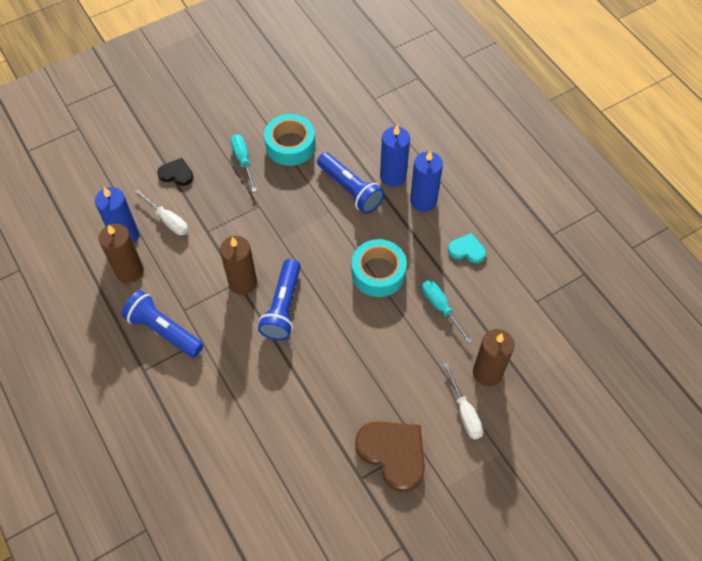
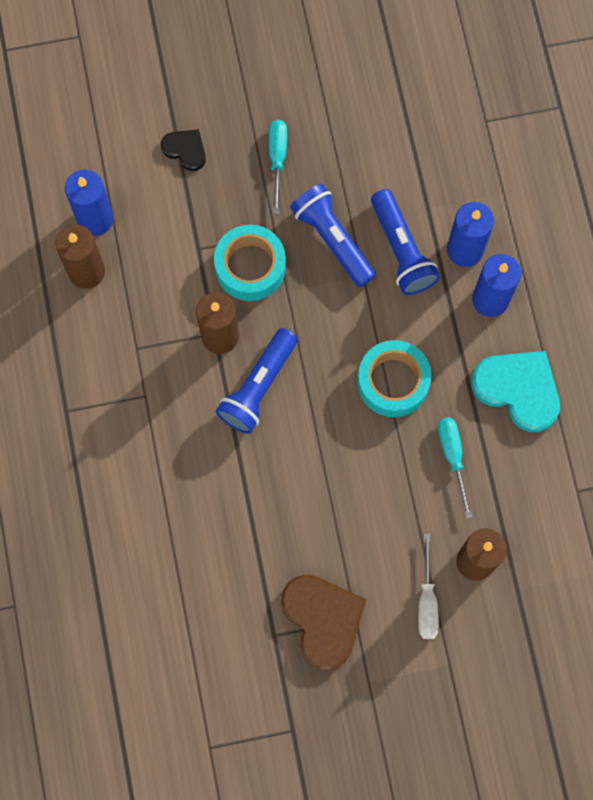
camera: 20 degrees right, 15 degrees up
(164, 330) = (105, 367): blue flashlight -> blue flashlight (333, 240)
(168, 220) = (154, 215): white screwdriver -> none
(290, 145) = (347, 156): turquoise tape -> turquoise tape (250, 267)
(467, 250) = (518, 389): turquoise heart -> turquoise heart, size x1.85

